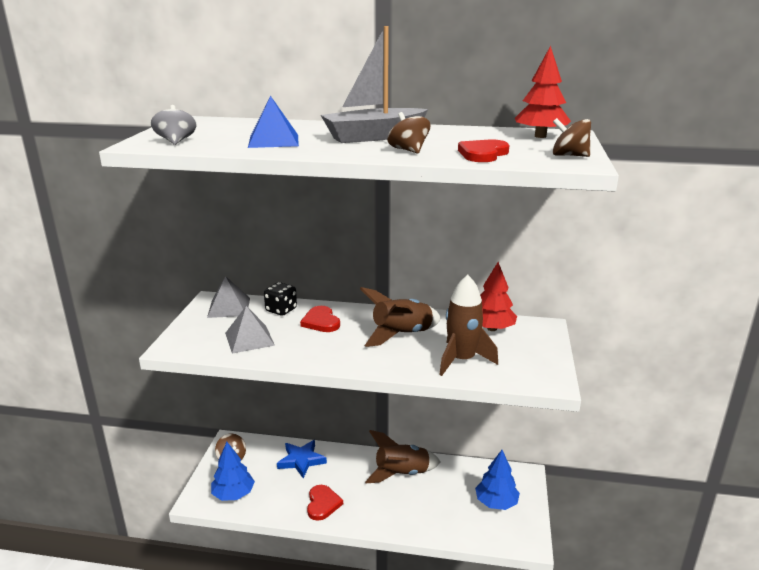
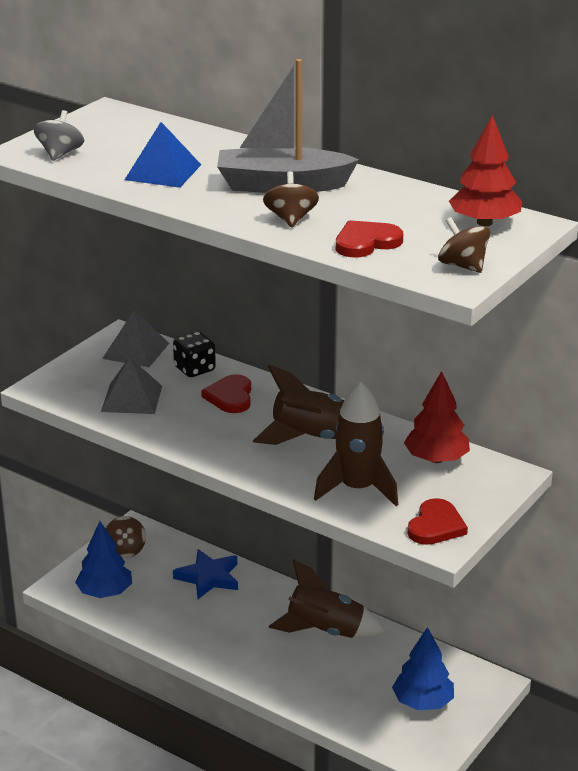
camera: 25 degrees right, 5 degrees up
(322, 504) = (203, 635): red heart -> red heart (436, 526)

